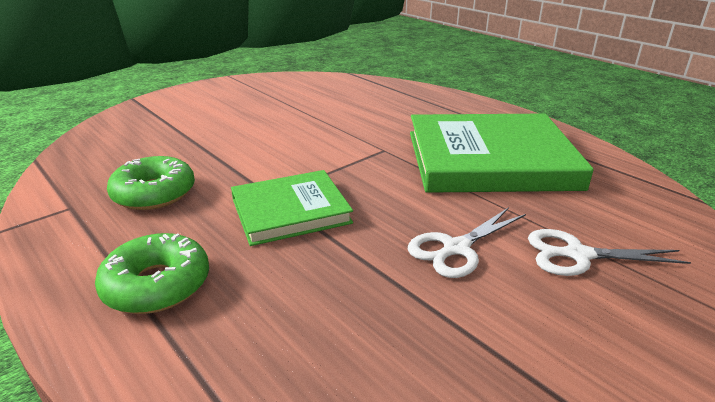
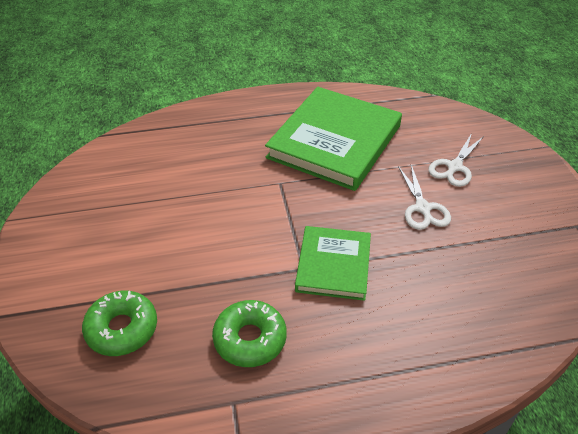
camera: 60 degrees left, 15 degrees up
(157, 285) = (382, 361): green donut -> green donut (122, 329)

